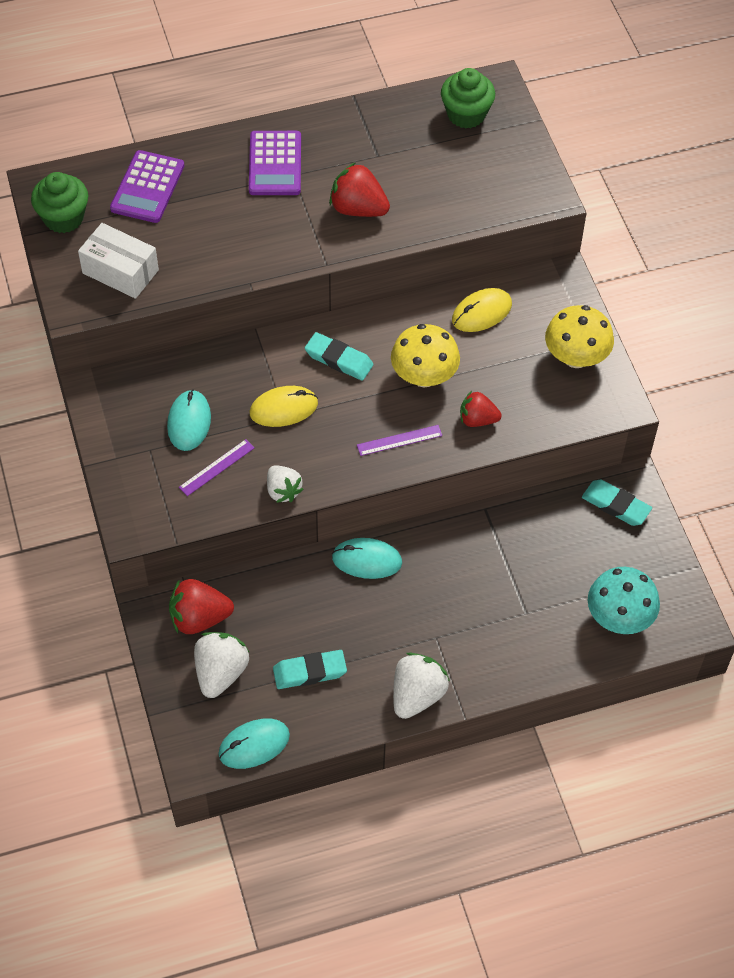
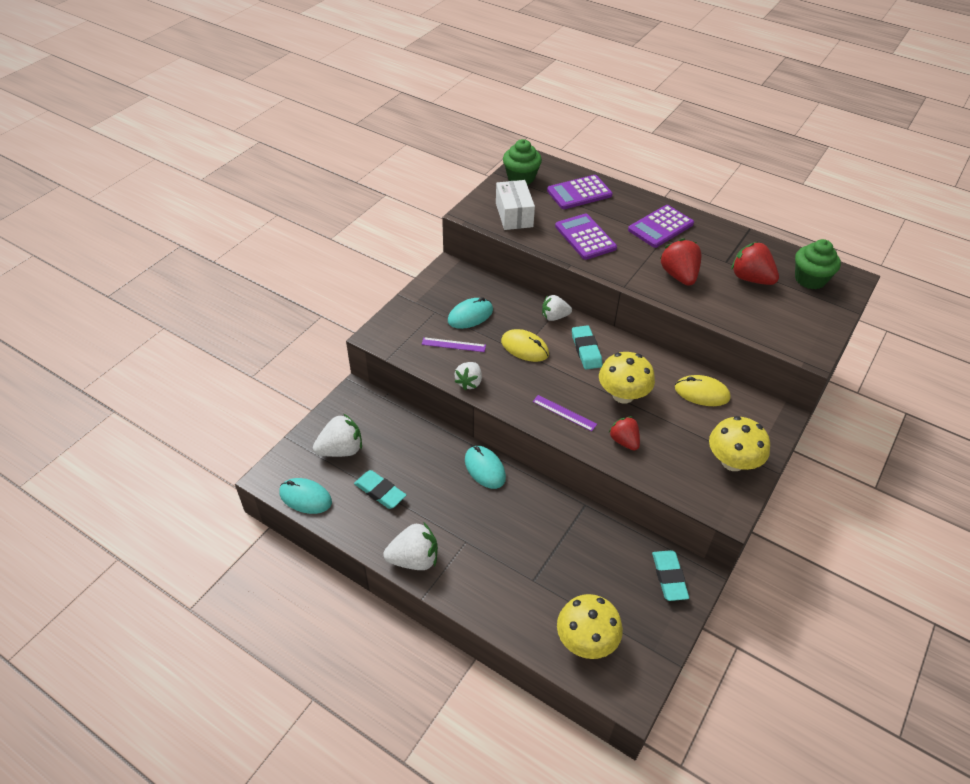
camera: 50 degrees right, 10 degrees down
(199, 618) = (368, 417): red strawberry -> red strawberry (751, 278)
(223, 238) = (585, 237): none -> purple calculator
(267, 350) = (554, 317): none -> white strawberry
(619, 617) = (586, 640): turquoise mushroom -> yellow mushroom

